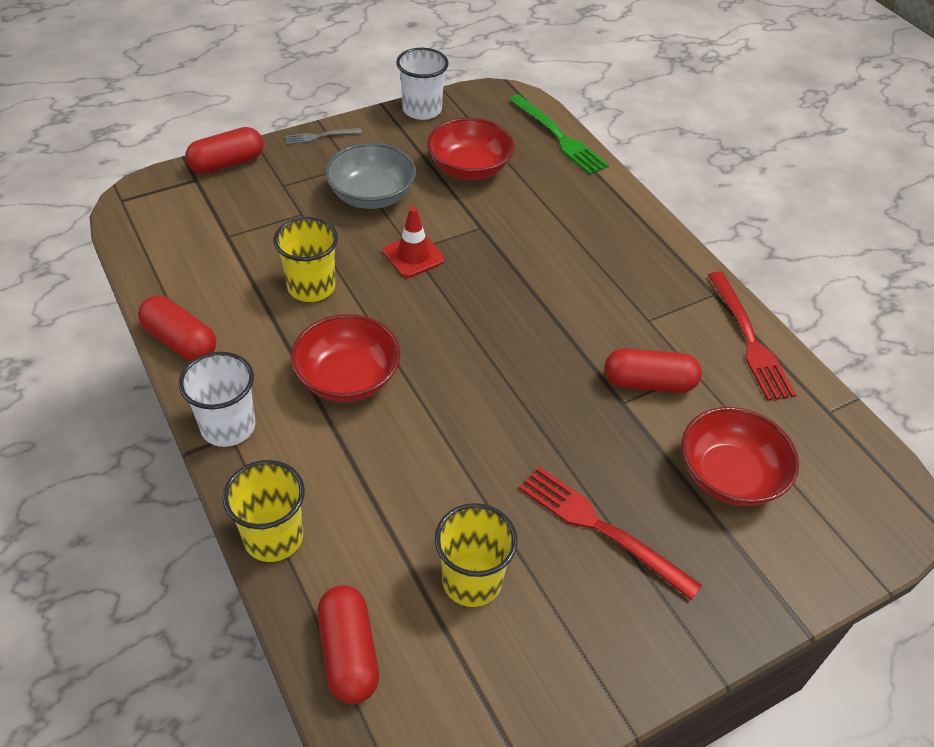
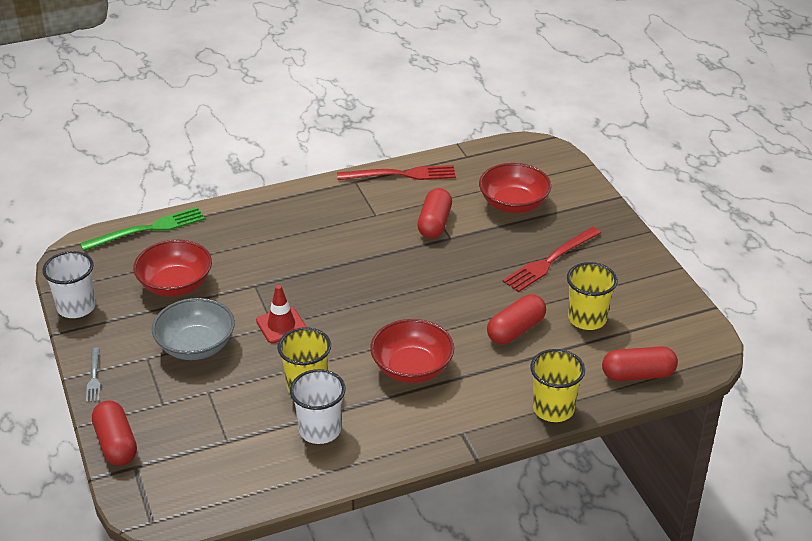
camera: 80 degrees left, 10 degrees down
(180, 341) = (357, 467): red capsule -> red capsule (516, 330)
(228, 426) = (453, 434): white cup -> white cup (320, 430)

